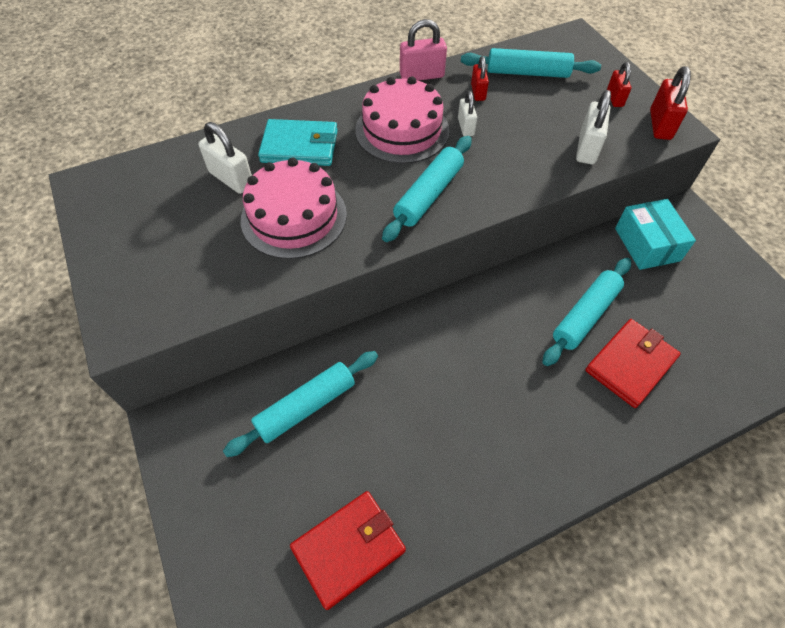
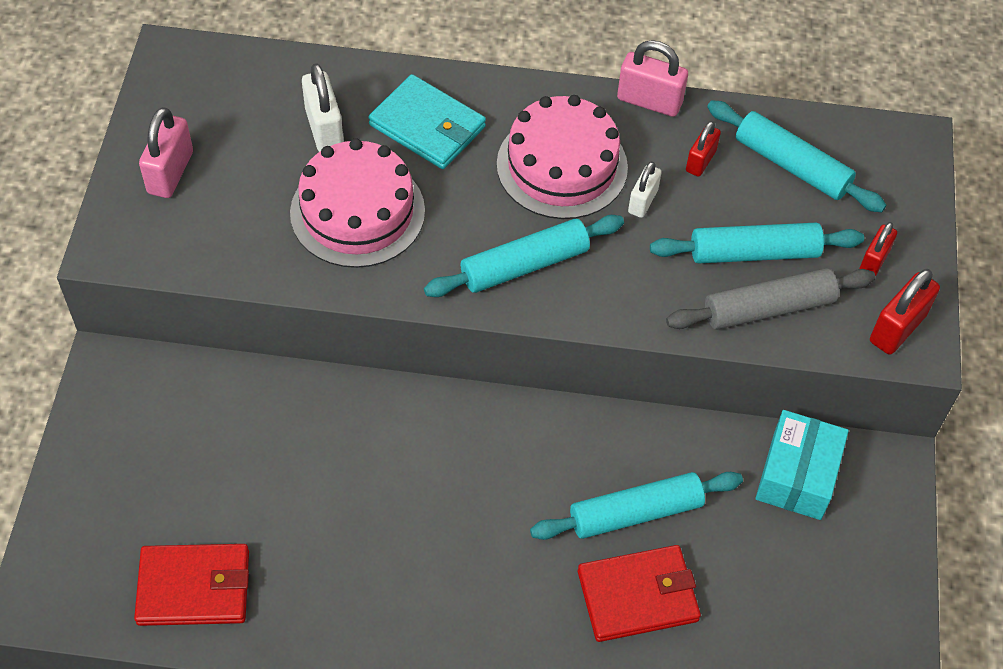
camera: 30 degrees right, 0 degrees up
(136, 257) = (170, 172): none -> pink padlock
(306, 407) = (250, 429): turquoise rolling pin -> turquoise rolling pin (754, 253)
(587, 148) = (768, 308): white padlock -> grey rolling pin

